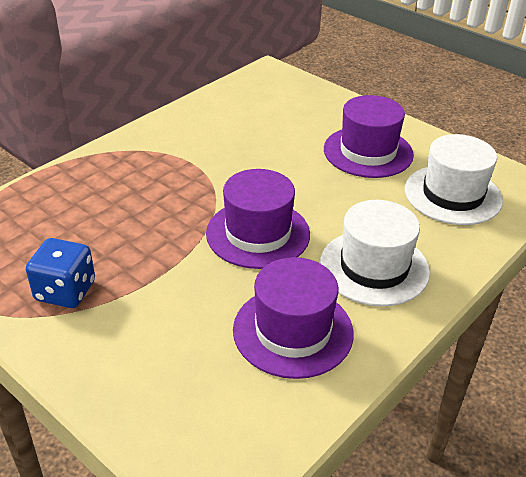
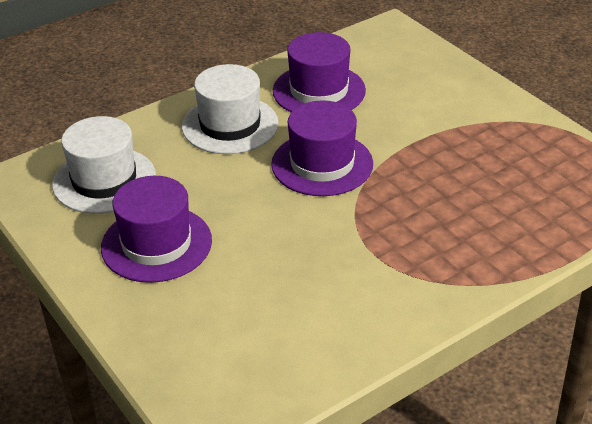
camera: 165 degrees left, 0 degrees up
(65, 291) = (500, 135): blue dice -> none

